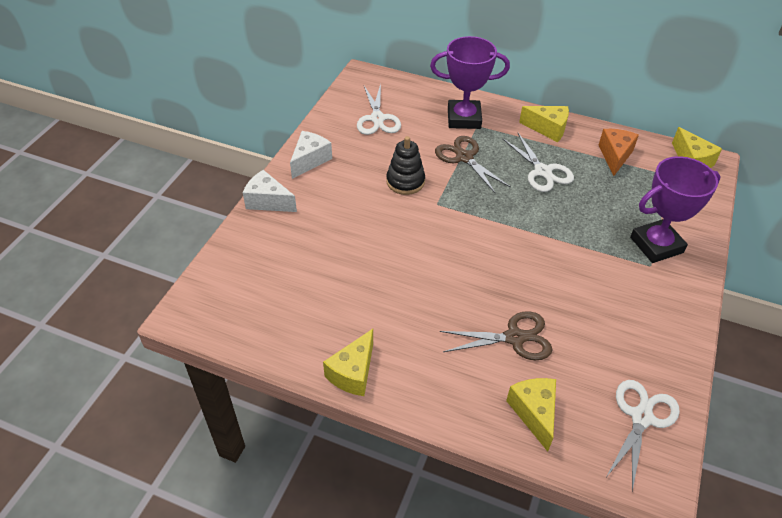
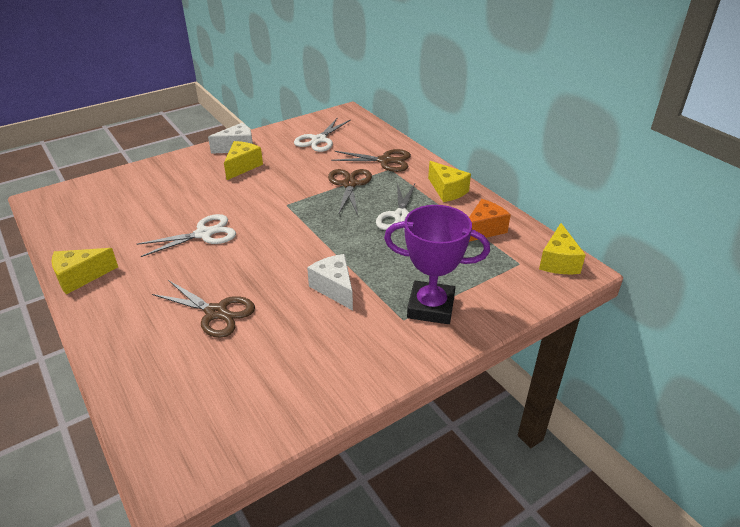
camera: 35 degrees right, 10 degrees down
(268, 201) = (177, 160): white cheese -> white cheese (334, 288)
(405, 181) = (283, 183): black stacking toy -> none
(464, 118) = (385, 161): purple trophy -> brown scissors
(534, 413) = (155, 369): yellow cheese -> yellow cheese (242, 166)
(641, 417) = (232, 422): white scissors -> white scissors (204, 234)

